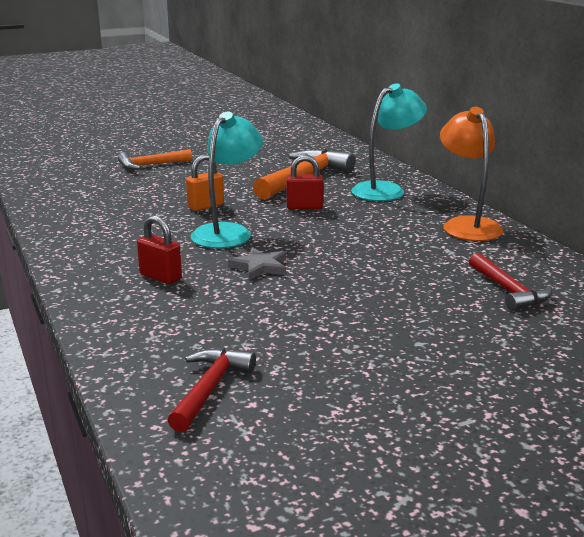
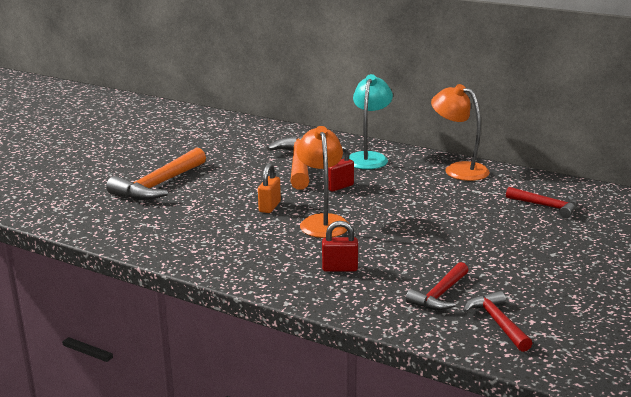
camera: 35 degrees left, 0 degrees up
(151, 165) = (159, 185): orange hammer -> orange hammer, size x1.67
(206, 336) = (440, 295): none -> red hammer
(228, 232) = (322, 221): turquoise lamp -> orange lamp
(260, 267) = (388, 239): grey star -> none

